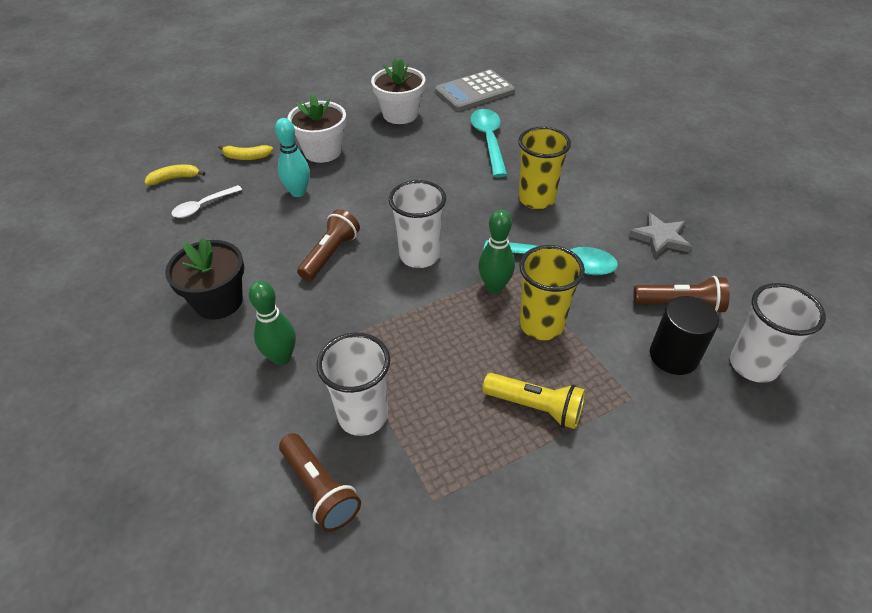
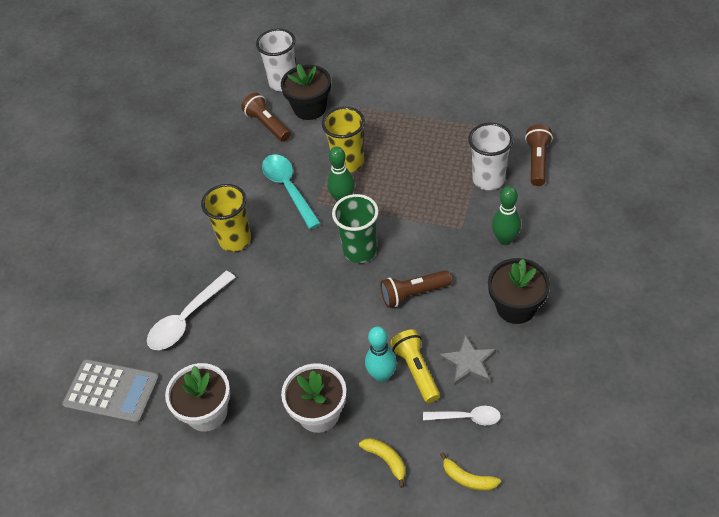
camera: 130 degrees left, 5 degrees up
(419, 256) = (360, 251): white cup -> green cup
(489, 141) = (187, 318): turquoise spoon -> white spoon
(535, 407) = (403, 130): yellow flashlight -> yellow flashlight (416, 370)
(660, 238) = (213, 162): grey star -> grey star (468, 363)
(673, 356) = (310, 108): black cylinder -> black flower pot

